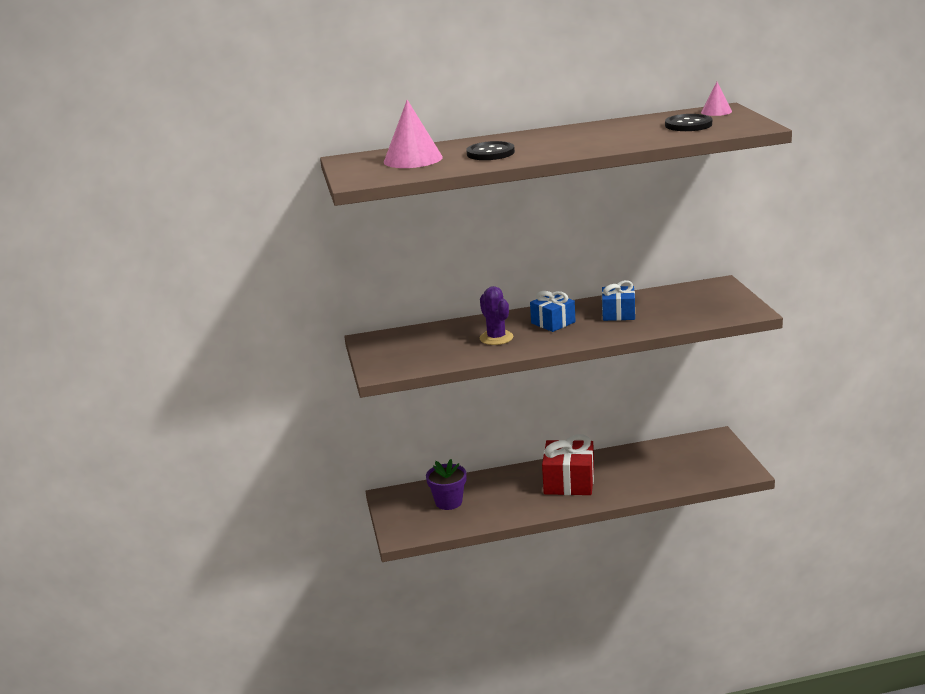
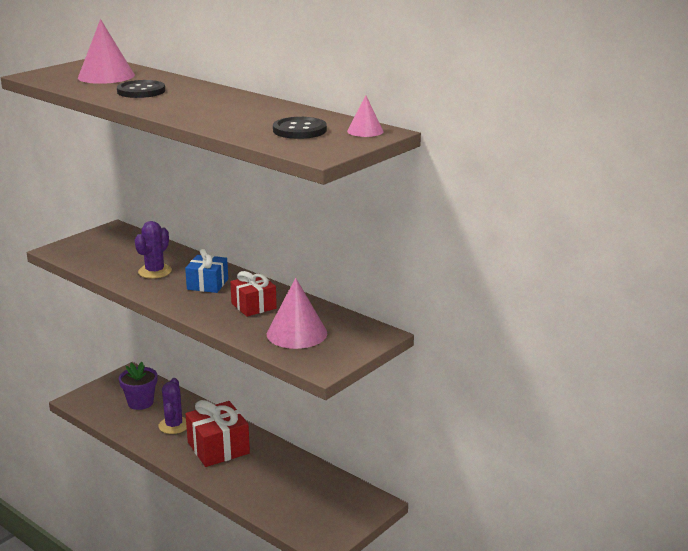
camera: 50 degrees right, 0 degrees up
(508, 494) = (174, 425): none -> purple cactus
(618, 314) = (254, 306): blue gift -> red gift
(686, 308) = (297, 333): none -> pink cone

